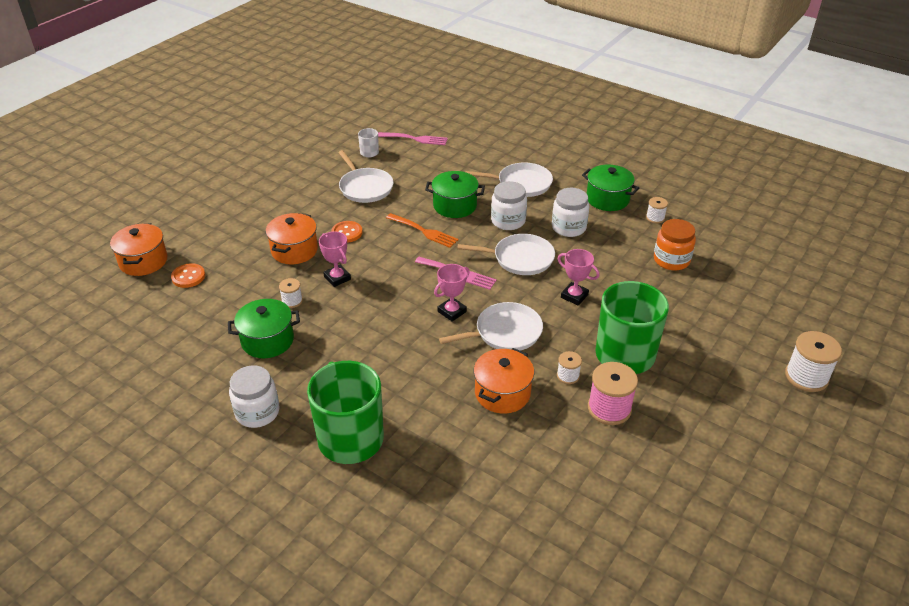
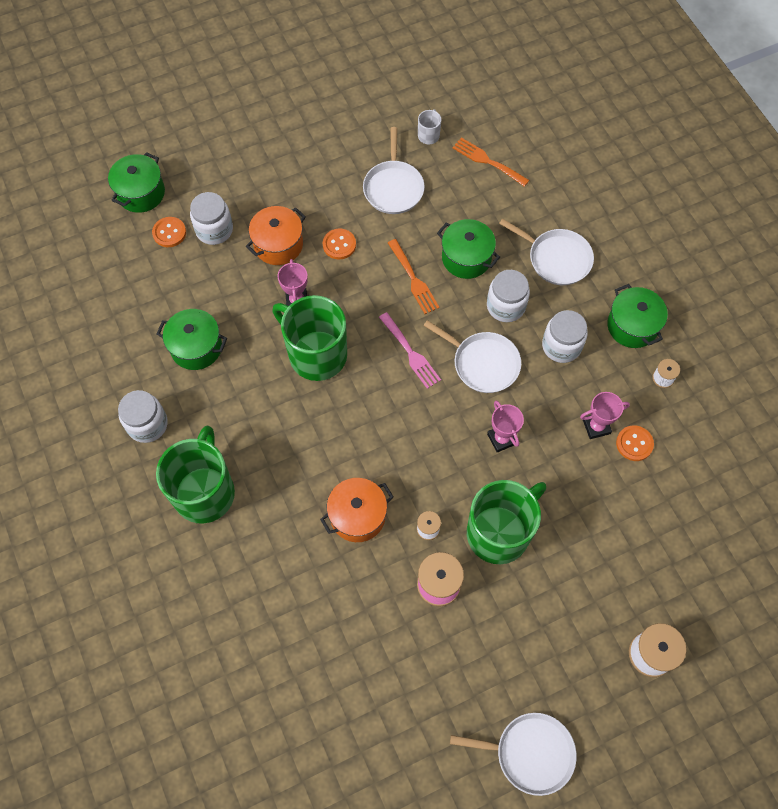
camera: 30 degrees right, 25 degrees up
(143, 261) = (141, 193): orange pot -> green pot
(229, 261) = (214, 230): none -> white jar
(292, 301) = (241, 310): white spool -> none
(380, 304) = (316, 354): none -> green mug
(415, 139) = (489, 136): pink fork -> none
(425, 151) = (487, 161): none -> orange fork
(452, 312) = (374, 397): pink trophy -> pink trophy (596, 427)
(505, 332) = (406, 448): white pan -> white pan (530, 753)
(671, 260) = (634, 444): orange jar -> orange button

